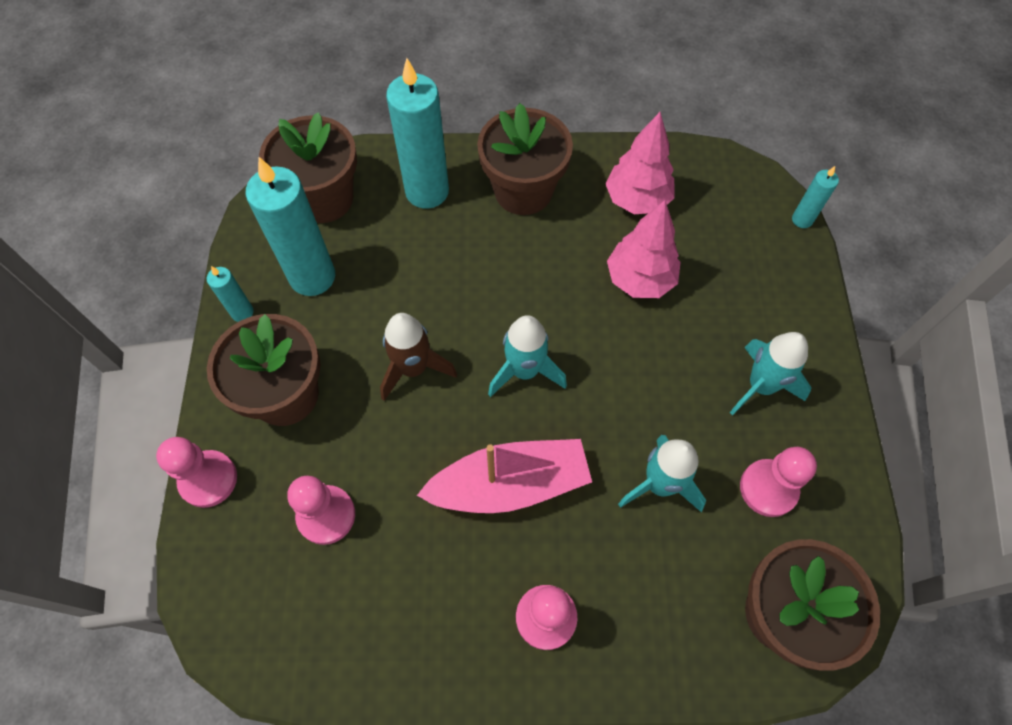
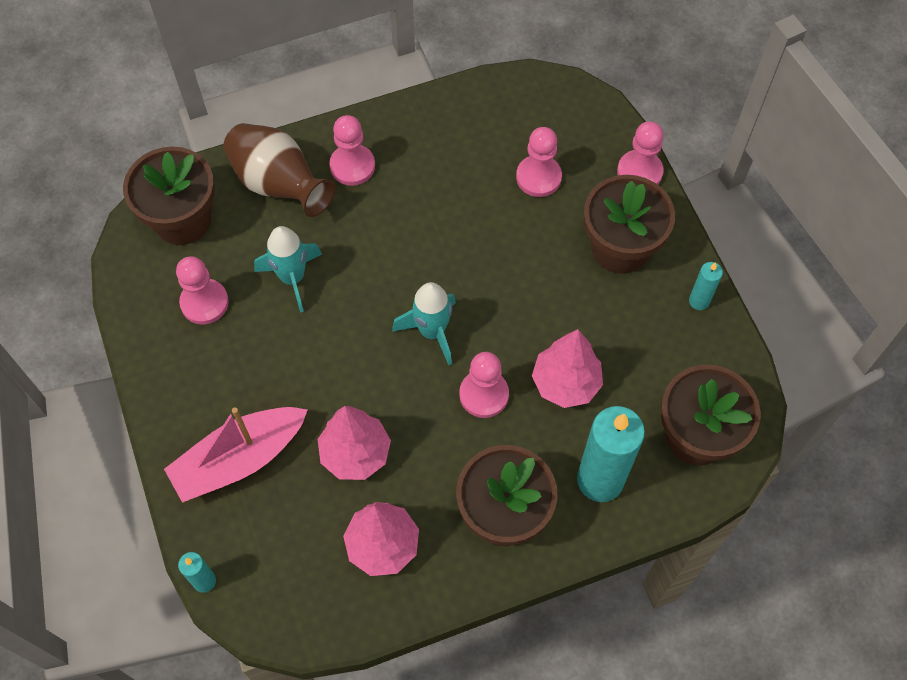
camera: 160 degrees right, 0 degrees up
(312, 277) = (659, 353): turquoise candle -> none
(413, 368) = (527, 303): brown rocket -> none
(415, 278) = (565, 383): none -> pink tree
(498, 293) = (484, 394): none -> pink pawn
(510, 484) = (410, 241): pink boat -> pink boat (239, 459)
(648, 623) = (279, 184): none -> brown vase
(761, 386) = (222, 386): turquoise rocket -> none

